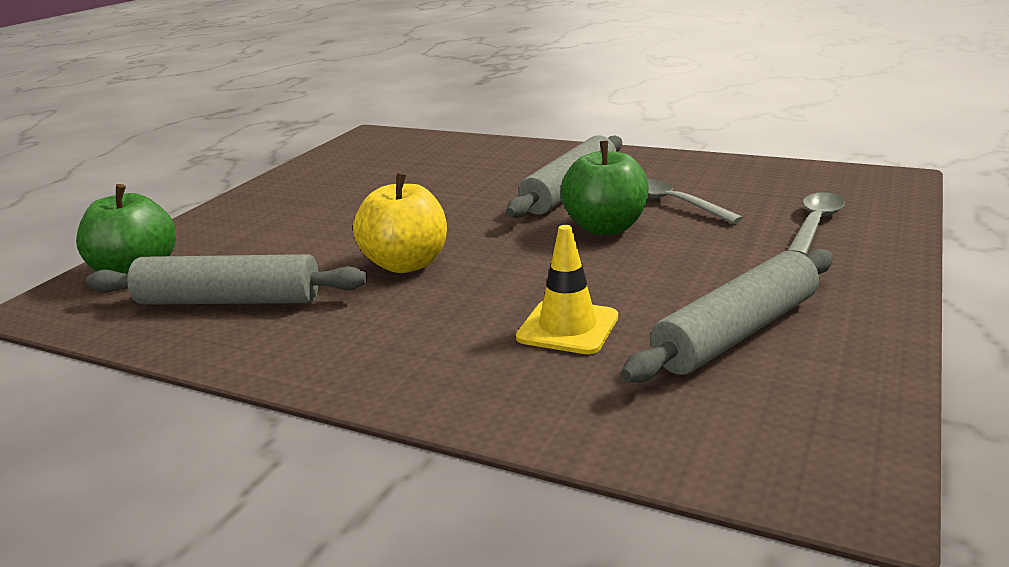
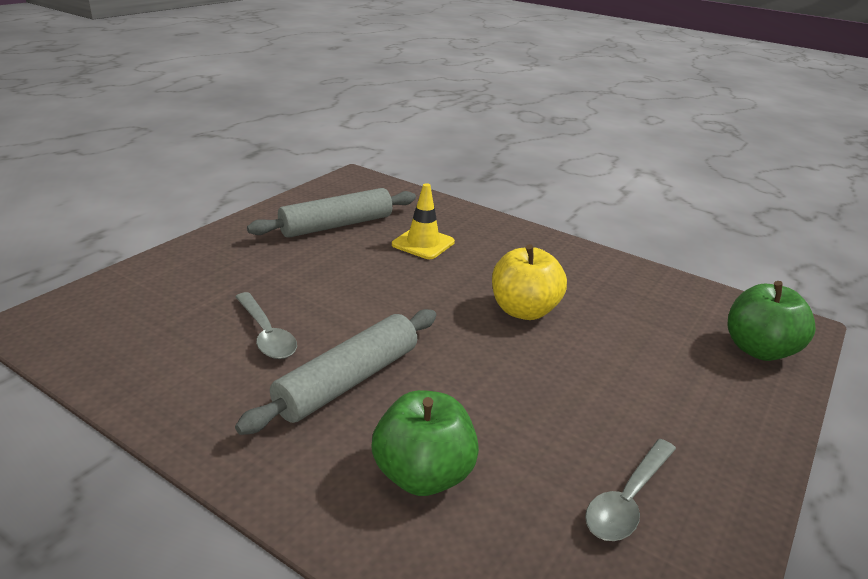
camera: 175 degrees left, 5 degrees up
(229, 301) = (649, 302): grey rolling pin -> none
(605, 227) = (350, 316): green apple -> green apple (423, 474)
(815, 224) = (189, 284): grey spoon -> grey spoon (627, 500)

